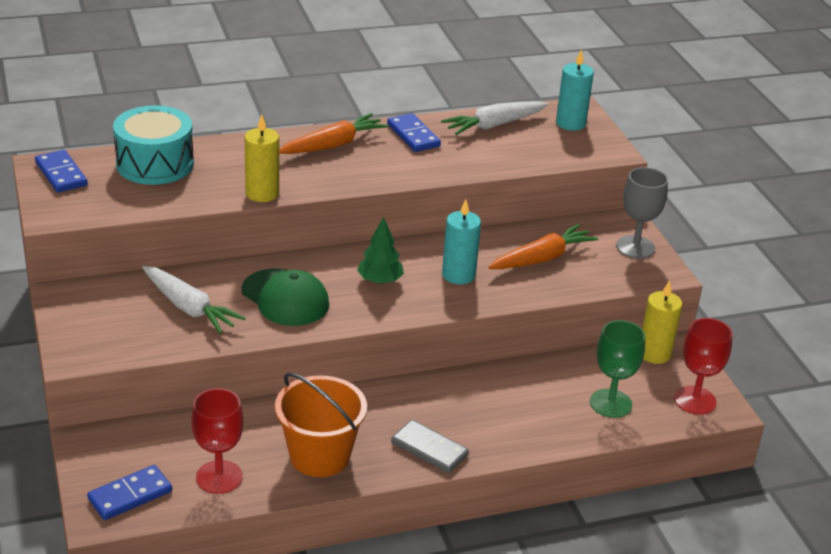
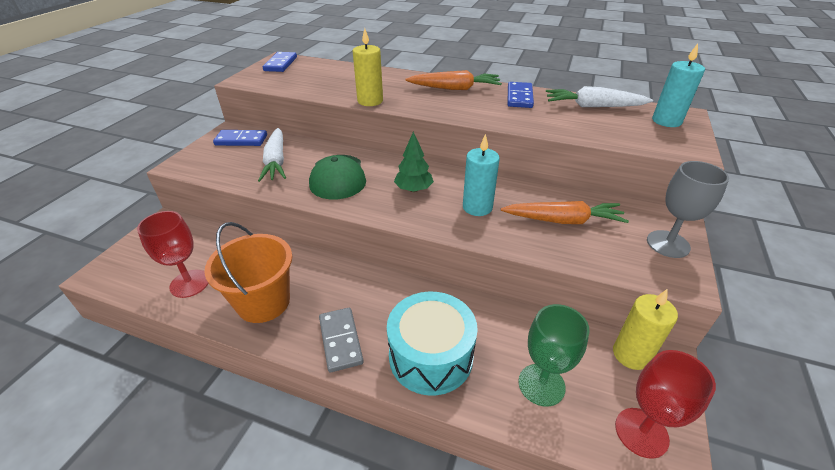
camera: 40 degrees right, 5 degrees up
(130, 495) = (132, 268): blue domino -> blue domino (241, 140)
(155, 164) = (334, 71): turquoise drum -> turquoise drum (431, 356)

